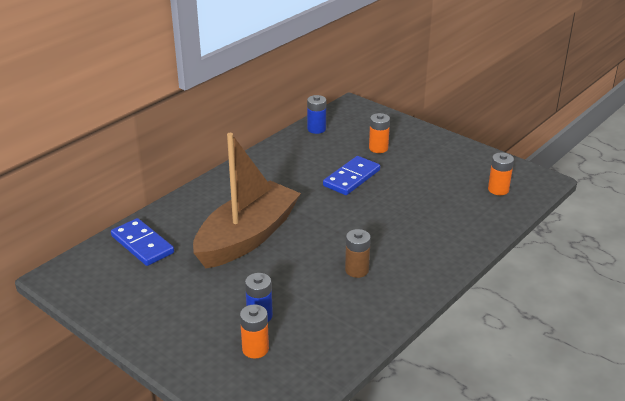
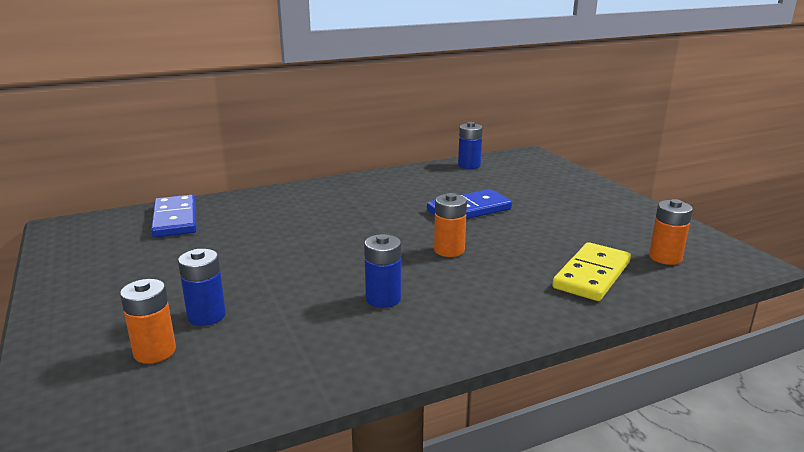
camera: 25 degrees right, 10 degrees down
(247, 237) = (289, 236): brown boat -> none
(357, 270) = (383, 299): brown battery -> blue battery
(378, 148) = (527, 191): orange battery -> orange battery (449, 250)
(464, 216) = (591, 275): none -> yellow domino

